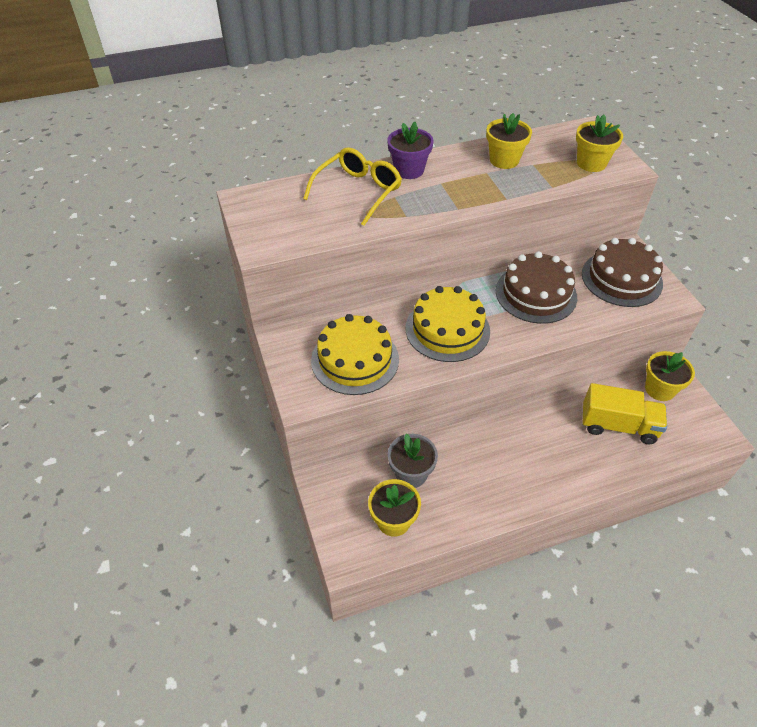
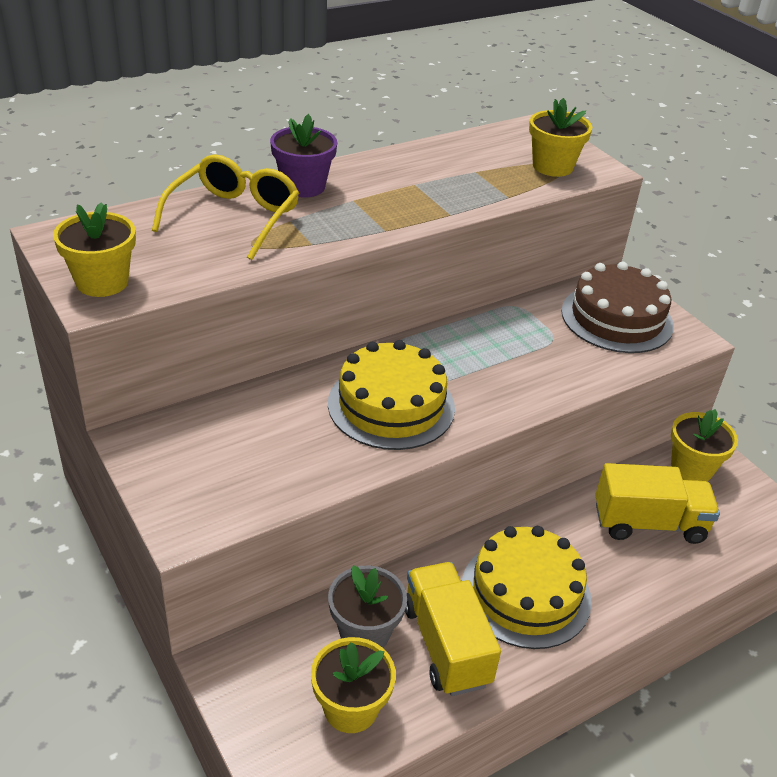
camera: 15 degrees left, 10 degrees down
(355, 360) = (259, 461): yellow cake -> yellow cake (525, 593)
(461, 489) = (446, 644): none -> yellow truck
(504, 160) = (435, 168): yellow flower pot -> yellow flower pot (102, 282)
(536, 294) = (506, 347): brown cake -> none

